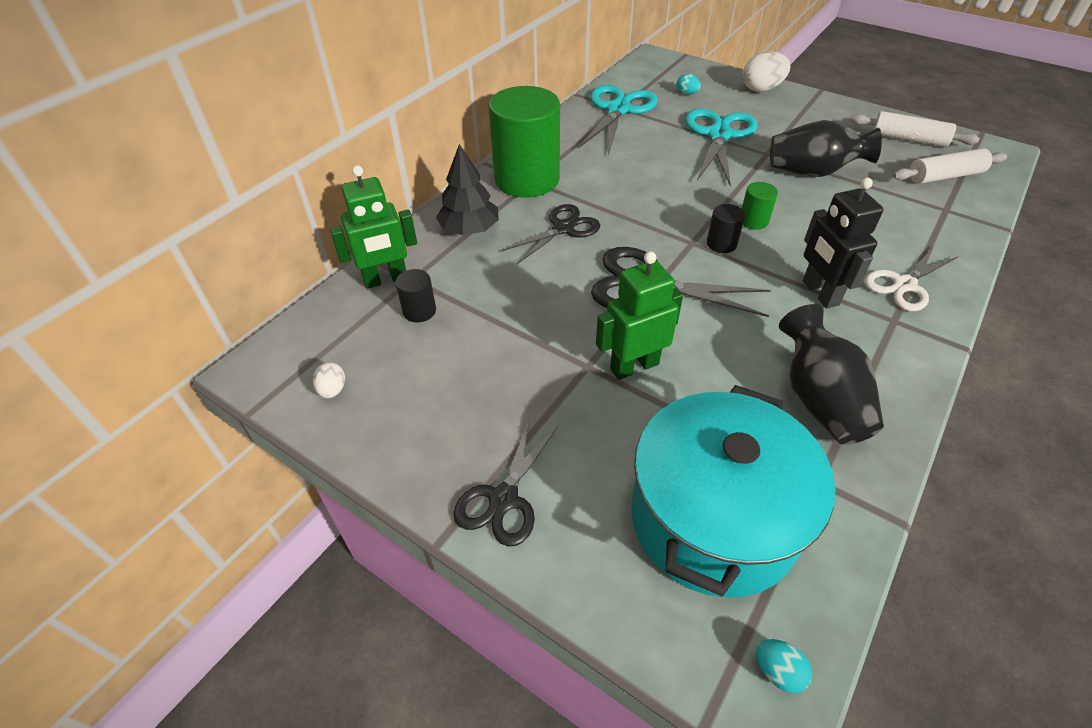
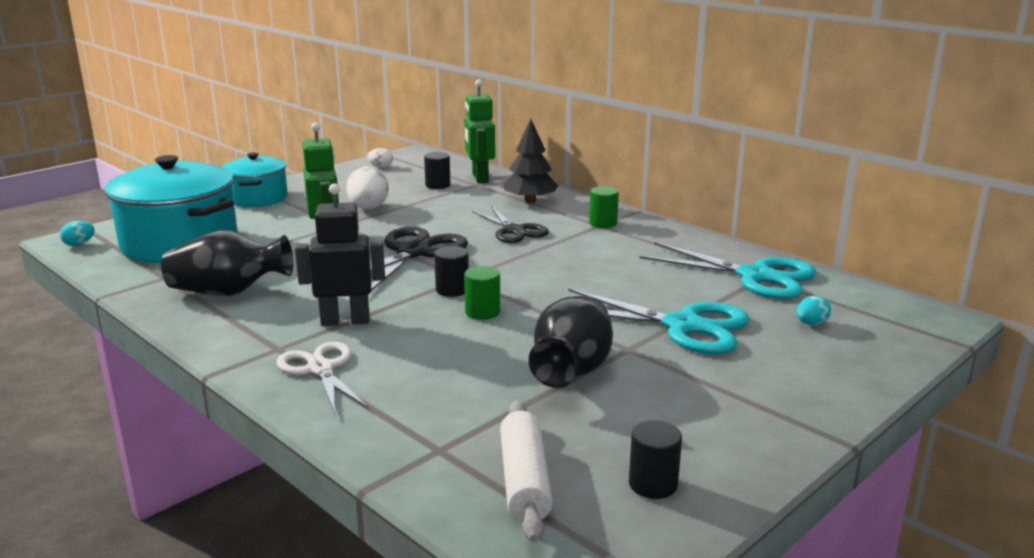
camera: 100 degrees right, 25 degrees down
(504, 499) = (258, 198): black scissors -> turquoise pot
(527, 179) = (603, 223): green cylinder -> green cylinder, size x0.41
(761, 89) = (839, 385): white egg -> white egg (368, 208)
(908, 139) = (653, 484): white rolling pin -> black cylinder

